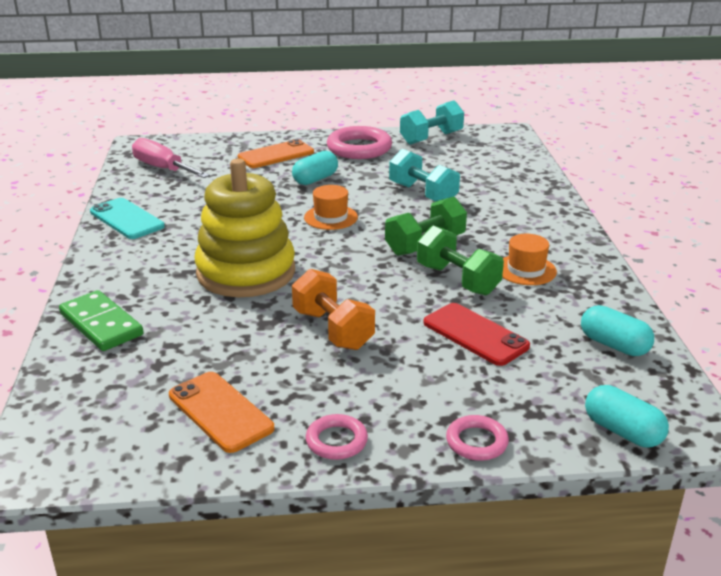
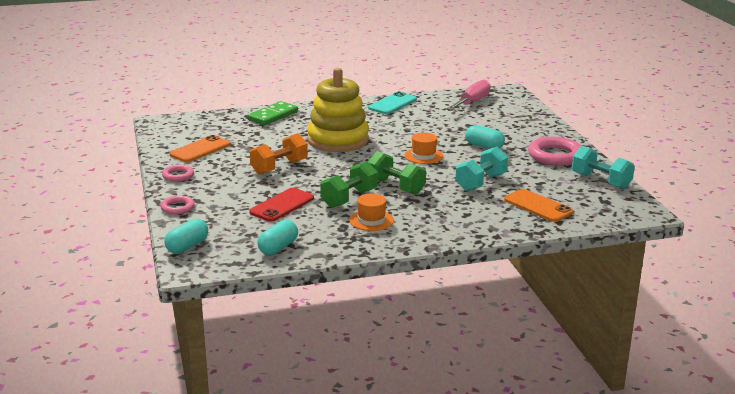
camera: 80 degrees right, 5 degrees down
(276, 155) = (520, 130): orange phone -> orange phone (538, 206)

